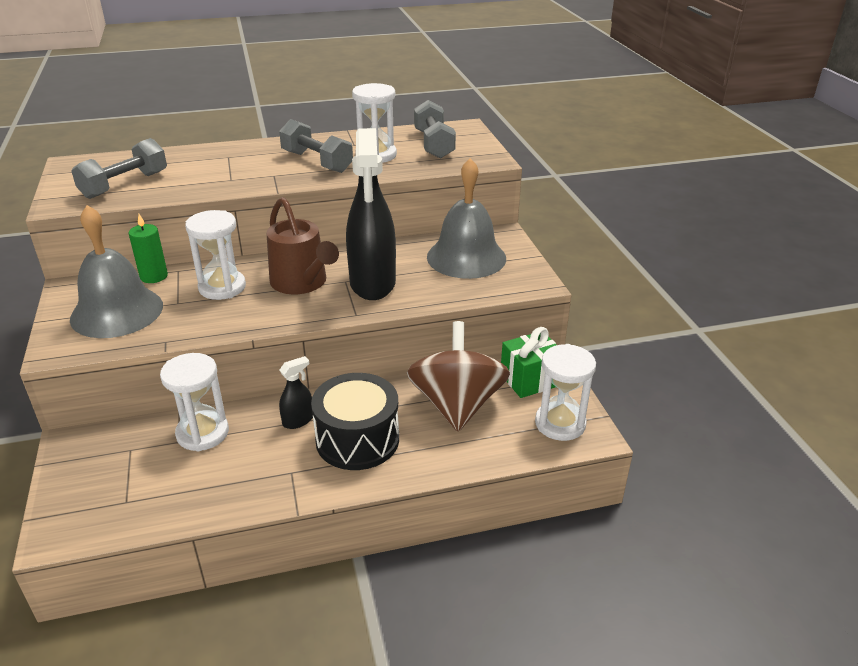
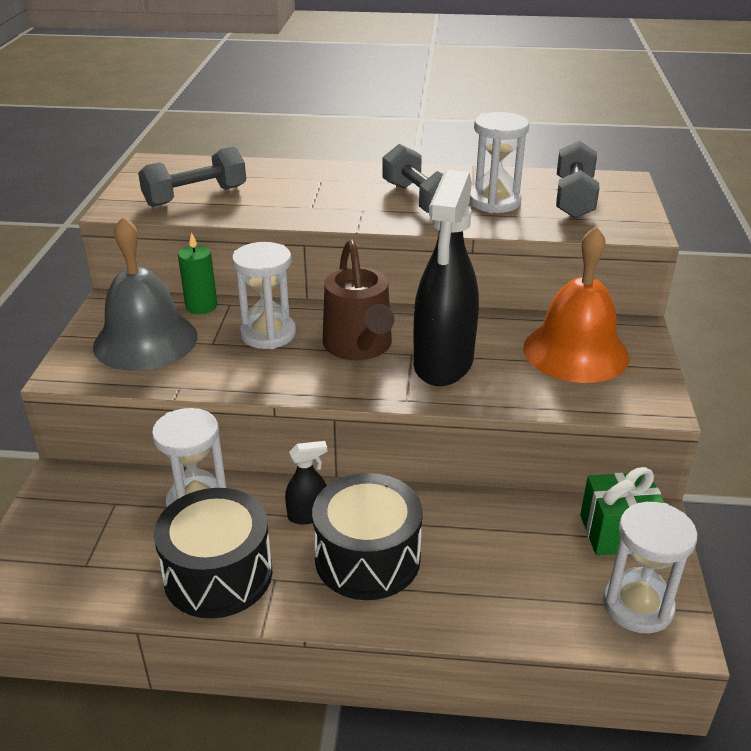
camera: 20 degrees right, 0 degrees up
(244, 480) = (218, 574): none -> black drum
(457, 405) = (508, 544): brown spinning top -> none
(466, 257) = (575, 352): grey bell -> orange bell

